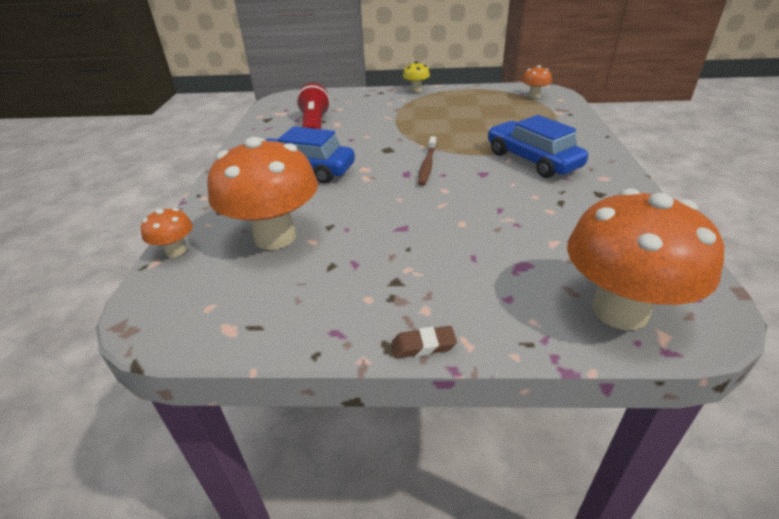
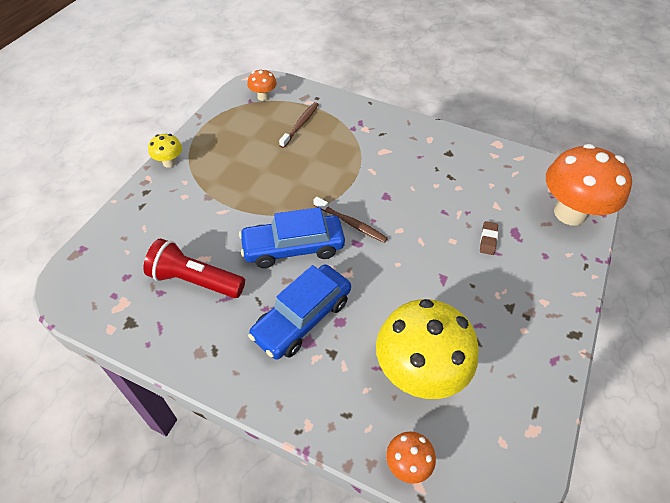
camera: 70 degrees left, 15 degrees up
(275, 237) = (418, 372): orange mushroom -> yellow mushroom
(423, 345) = (577, 316): brown eraser -> brown eraser (488, 240)
(523, 116) = (300, 124): none -> brown toothbrush
(532, 160) = (382, 159): blue car -> blue car (293, 247)

